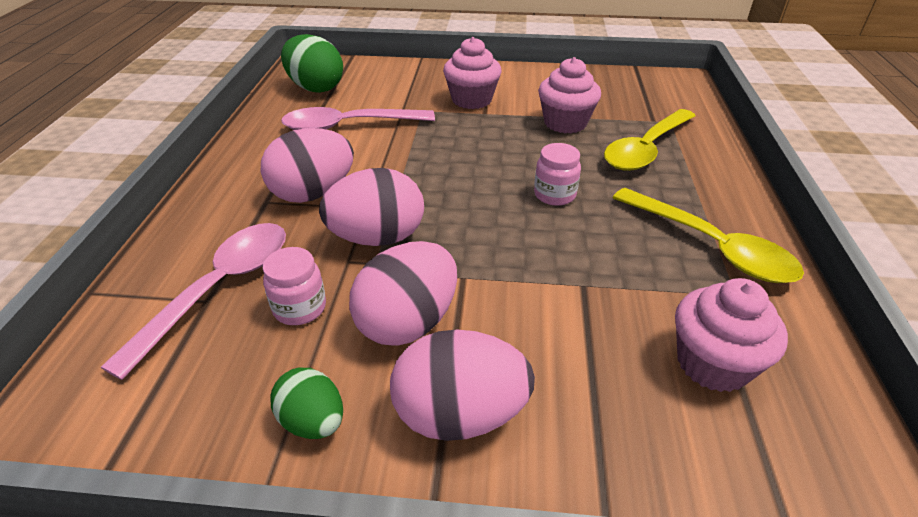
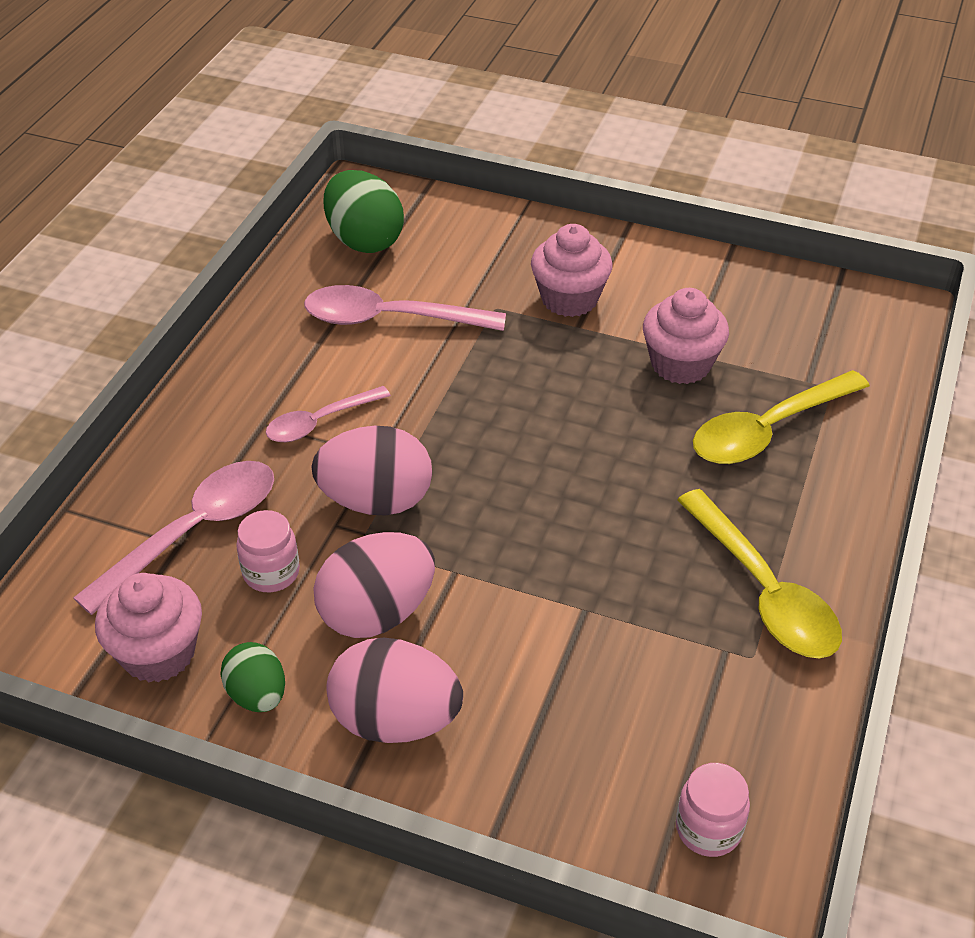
camera: 15 degrees right, 5 degrees up
(313, 193) = (319, 422): pink egg -> pink spoon
(554, 195) = (610, 480): pink jar -> pink jar (708, 829)
(712, 363) = (676, 727): pink cupcake -> pink cupcake (158, 653)

